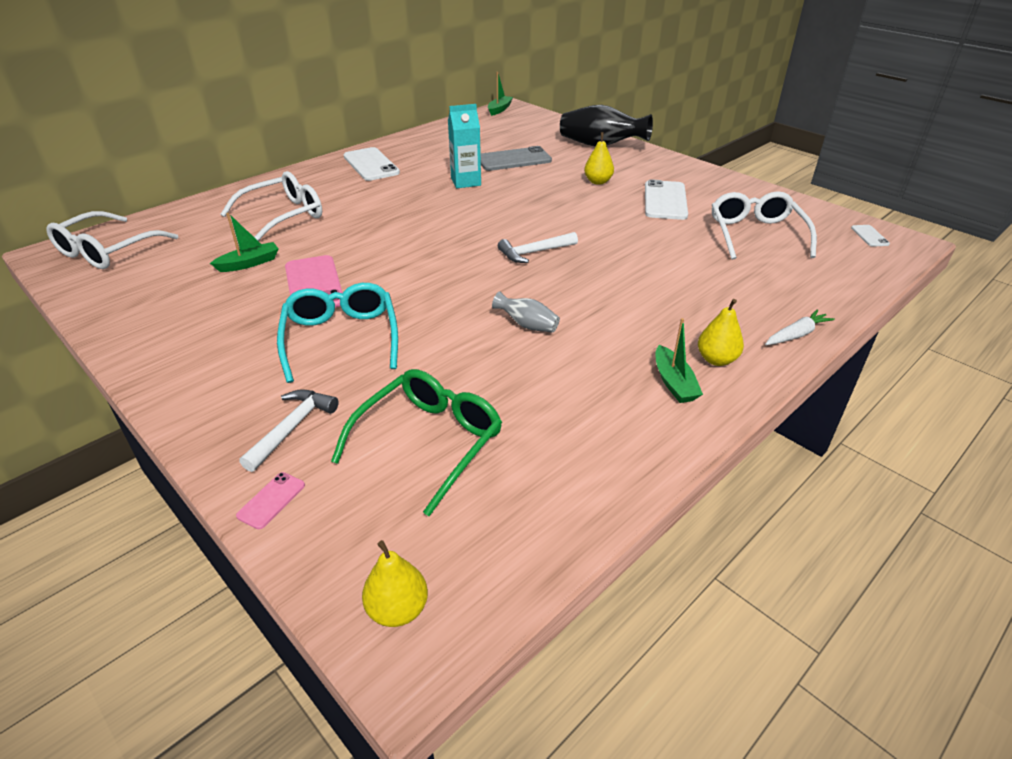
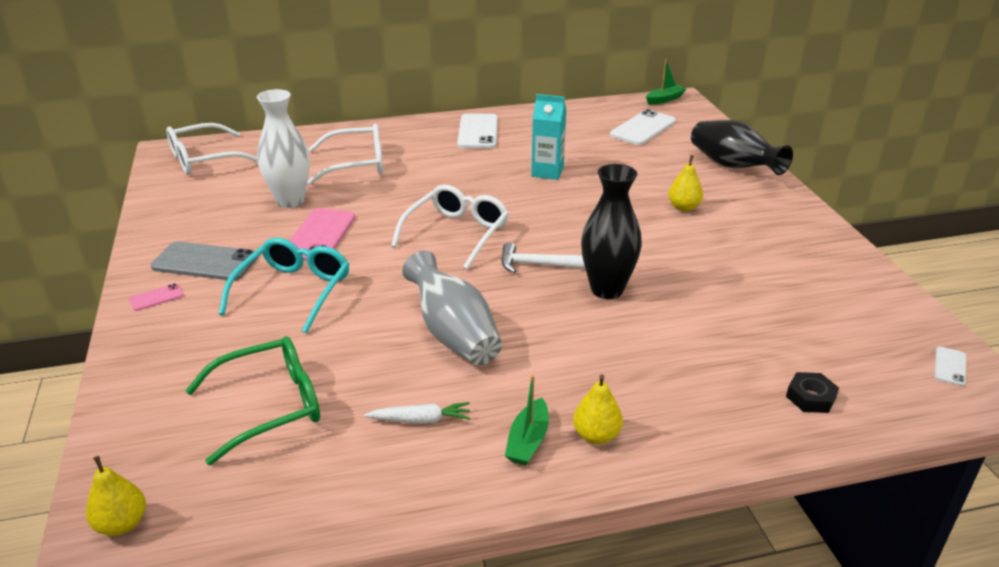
camera: 30 degrees right, 5 degrees down
(249, 263) = (290, 201): green boat -> white vase
(271, 500) = (124, 403): pink phone -> pink phone (156, 297)
(292, 427) = (189, 353): white hammer -> none
(514, 160) = (620, 160): grey phone -> grey phone (205, 262)
(527, 325) = (454, 334): grey vase -> grey vase, size x2.03
(608, 254) = (607, 289): none -> black vase
(665, 200) = (736, 249): white phone -> white phone (643, 128)
(755, 234) = (800, 319): white glasses -> white glasses (457, 233)
(796, 335) = (714, 444): white carrot -> white carrot (420, 420)
(817, 282) = (810, 397): none -> black nut

